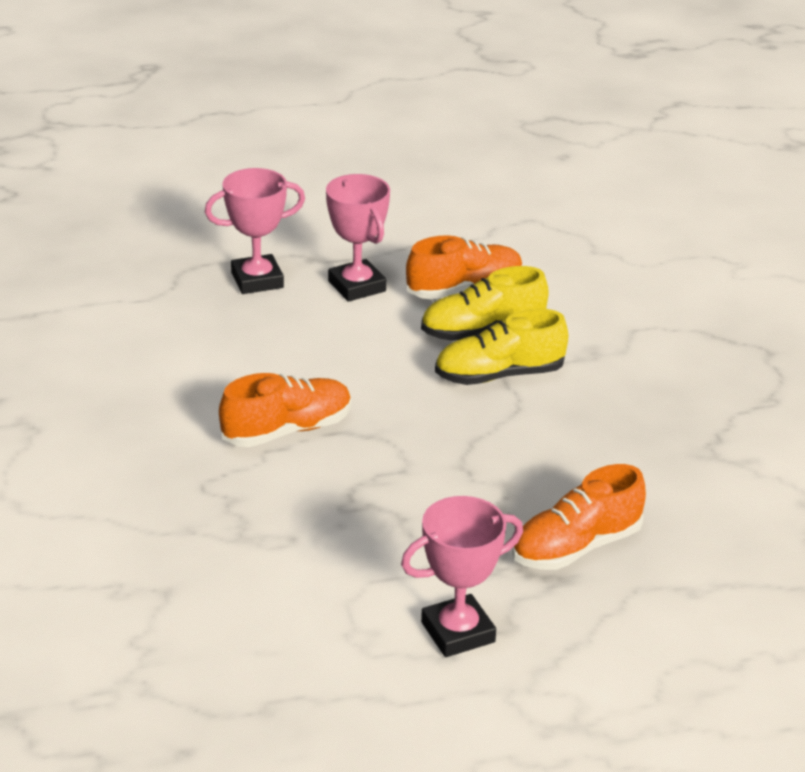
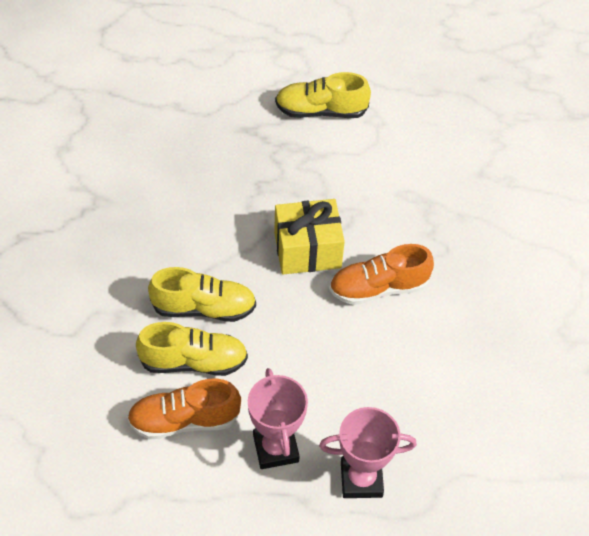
camera: 165 degrees left, 20 degrees up
(397, 451) = (307, 250): none -> yellow gift
(458, 632) = (321, 111): pink trophy -> yellow shoe
(576, 547) = (227, 149): orange shoe -> none

